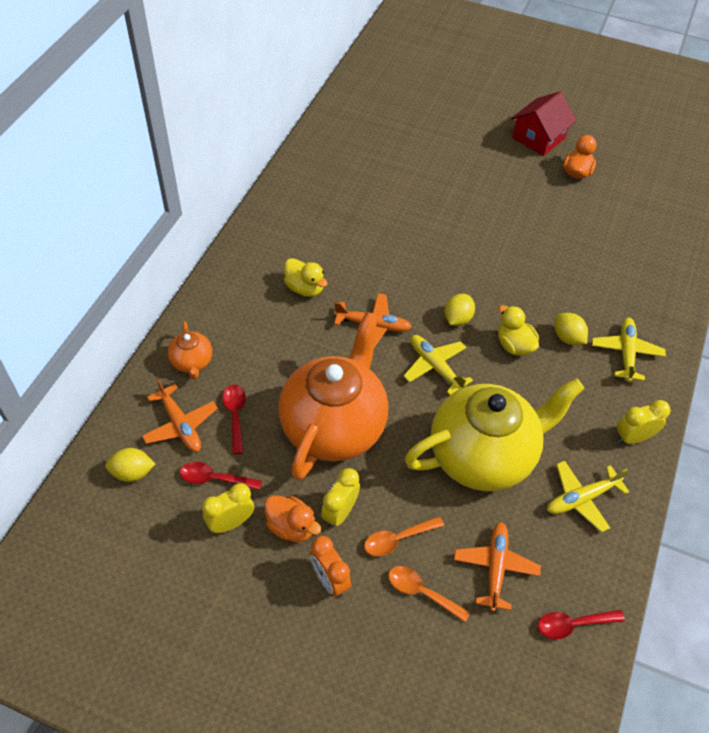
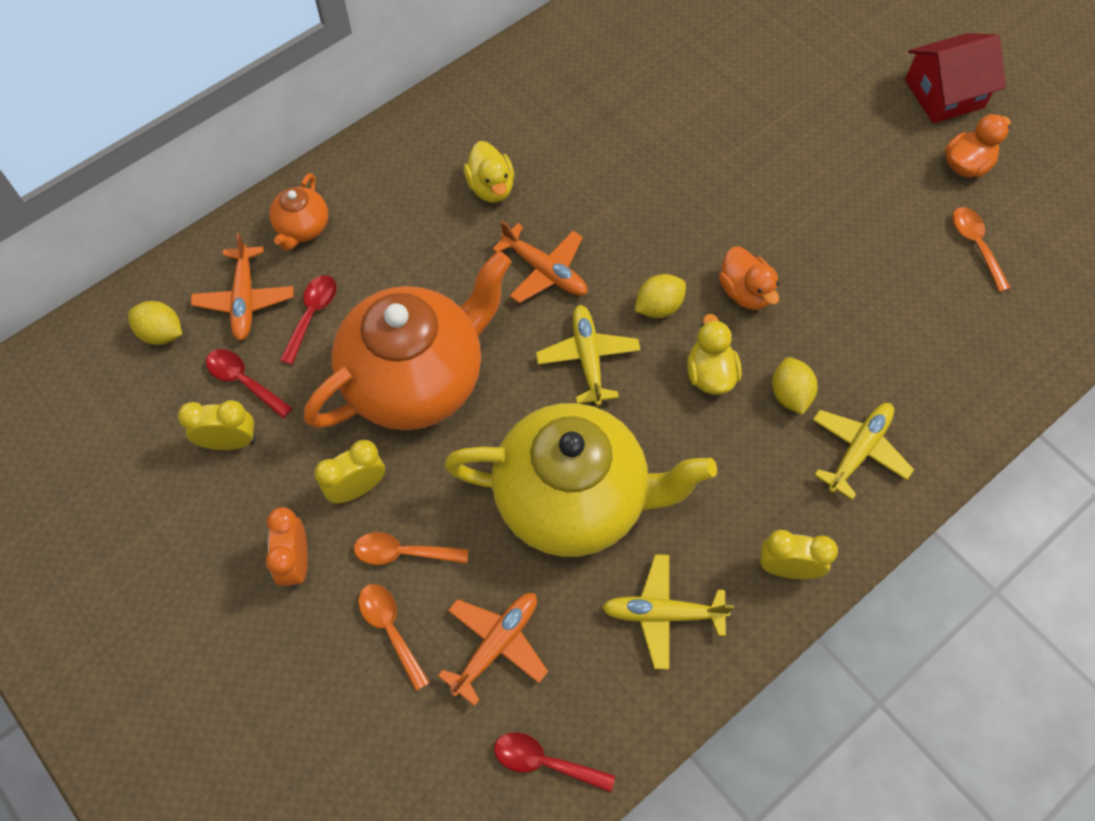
camera: 30 degrees right, 10 degrees up
(291, 527) = (293, 479): orange duck -> orange duck (745, 292)
(611, 214) = (975, 245): none -> orange spoon

